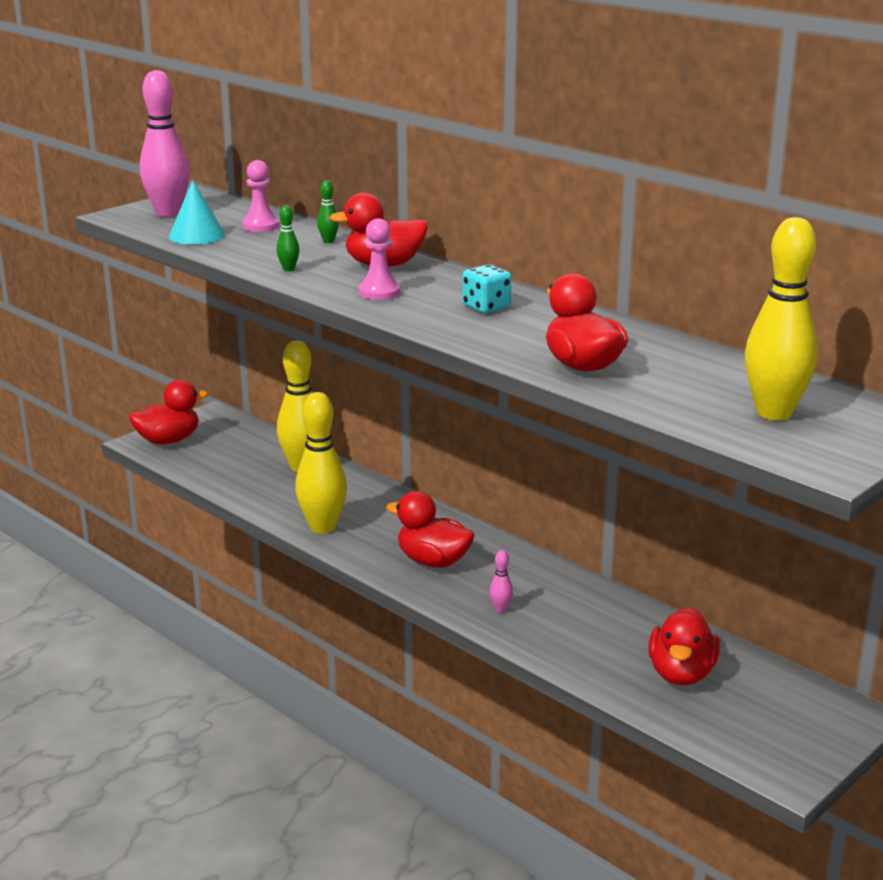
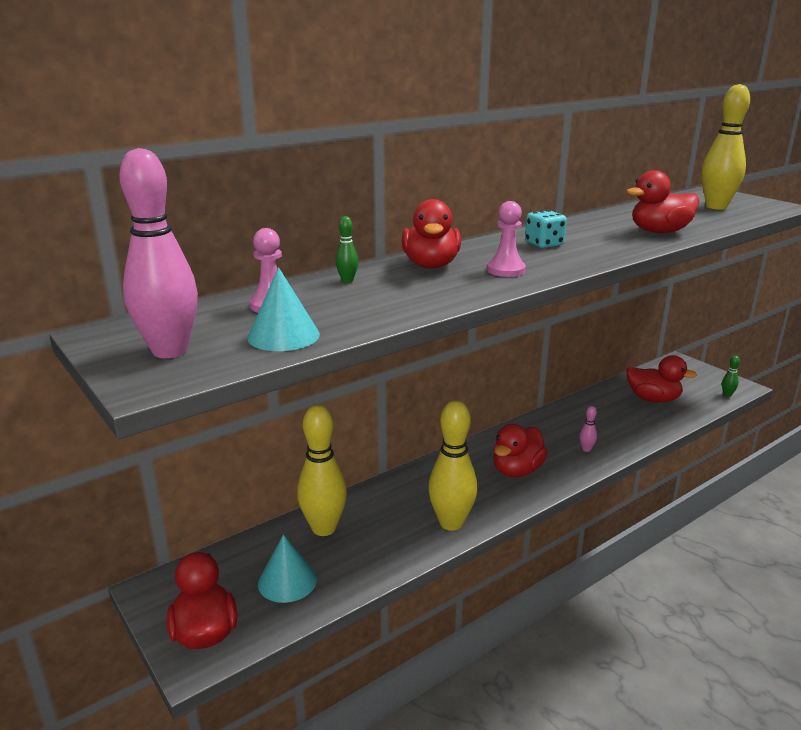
camera: 80 degrees left, 0 degrees up
(228, 461) = (287, 581): none -> turquoise cone
(288, 269) = (430, 298): green bowling pin -> green bowling pin (727, 395)

